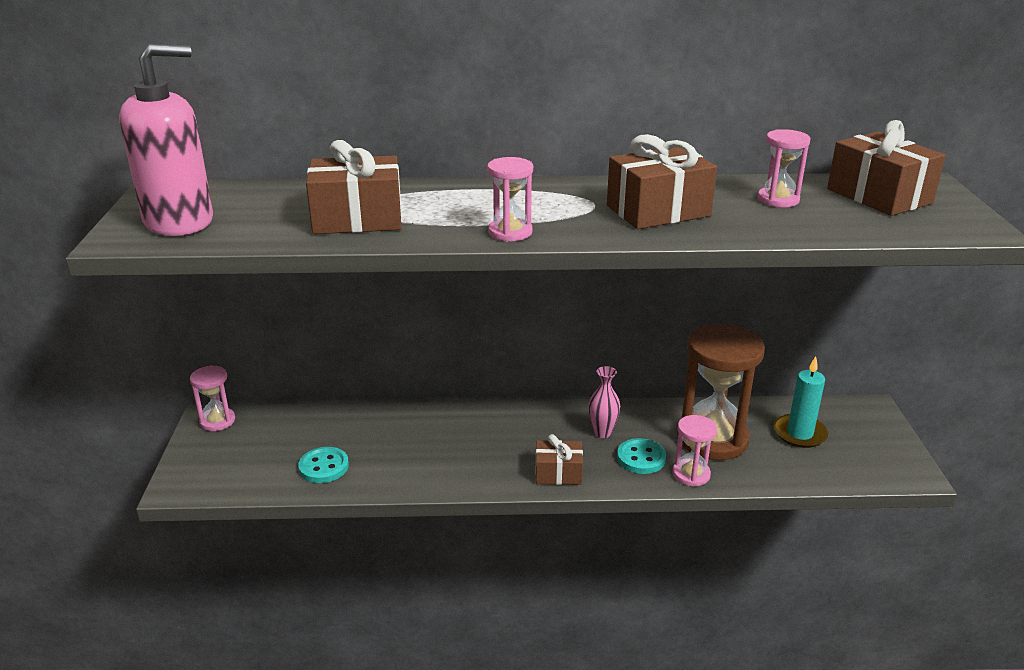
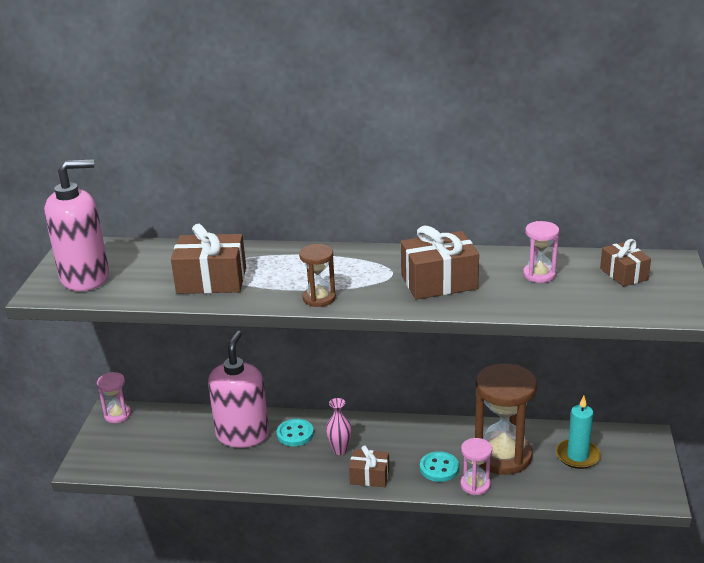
camera: 10 degrees right, 0 degrees up
(324, 467) = (191, 458): turquoise button -> turquoise button (295, 434)
(385, 435) = (242, 435): none -> pink soap dispenser
(510, 232) = (319, 298): pink hourglass -> brown hourglass
(602, 433) = (414, 444): pink vase -> pink vase (340, 450)
(879, 196) = (623, 274): brown gift -> brown gift, size x0.61

